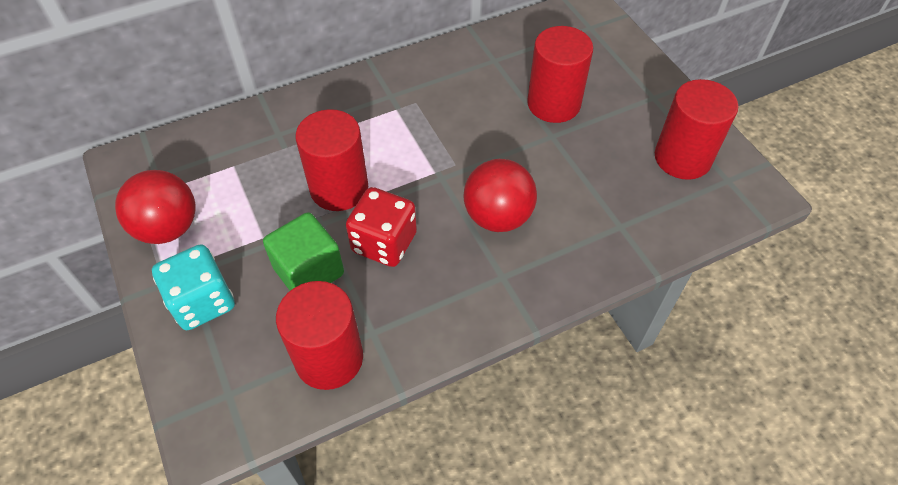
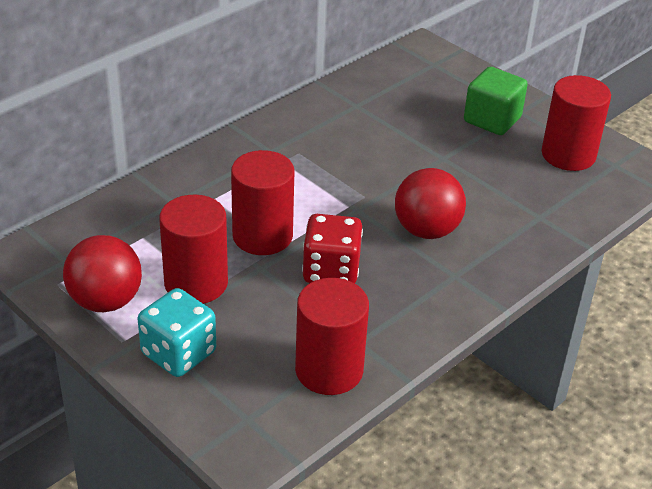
camera: 20 degrees left, 15 degrees down
(309, 271) = (271, 307): green cube -> green cube (492, 120)
(553, 104) = (432, 132): red cylinder -> red cylinder (196, 283)

